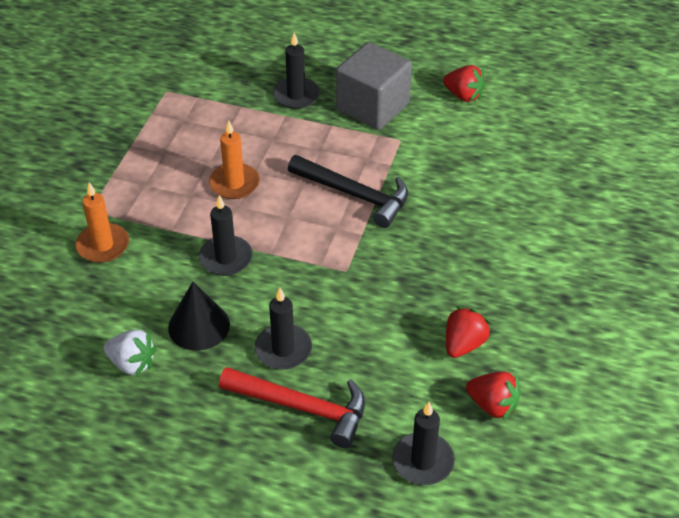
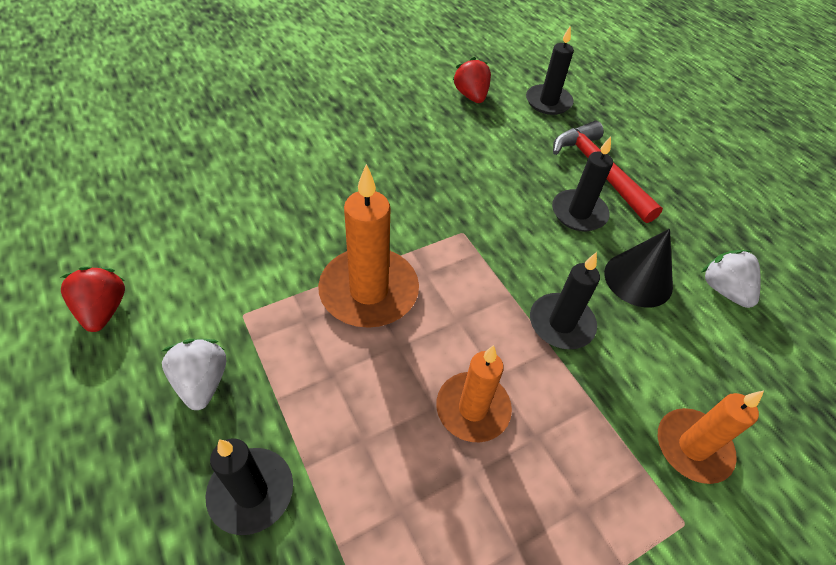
camera: 140 degrees left, 5 degrees up
(354, 195) = (369, 291): black hammer -> orange candle
(373, 107) = (202, 382): grey cube -> white strawberry
(463, 344) = (443, 130): red strawberry -> none

